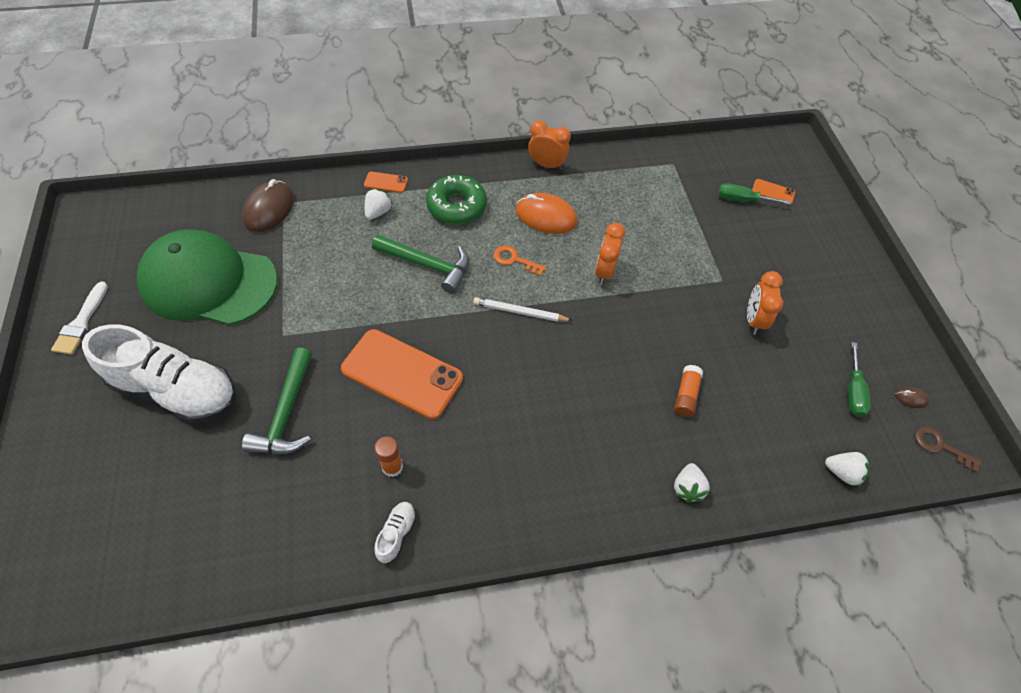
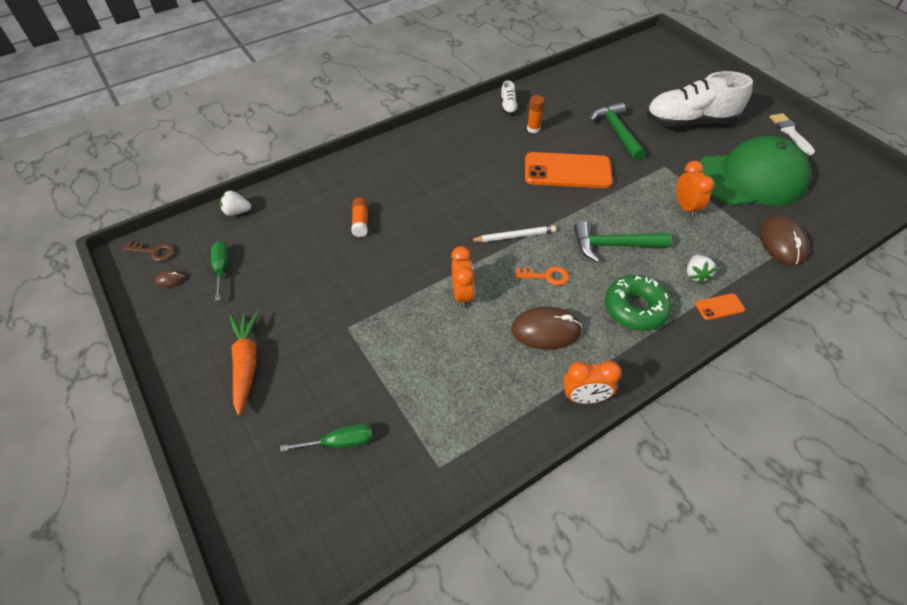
camera: 160 degrees right, 5 degrees down
(546, 216) = (546, 330): orange mouse -> brown mouse
(687, 488) = (347, 172): white strawberry -> none
(753, 320) = (312, 299): orange clock -> orange clock (685, 207)
(773, 192) = (301, 472): orange phone -> none
(818, 281) = (246, 364): none -> orange carrot

